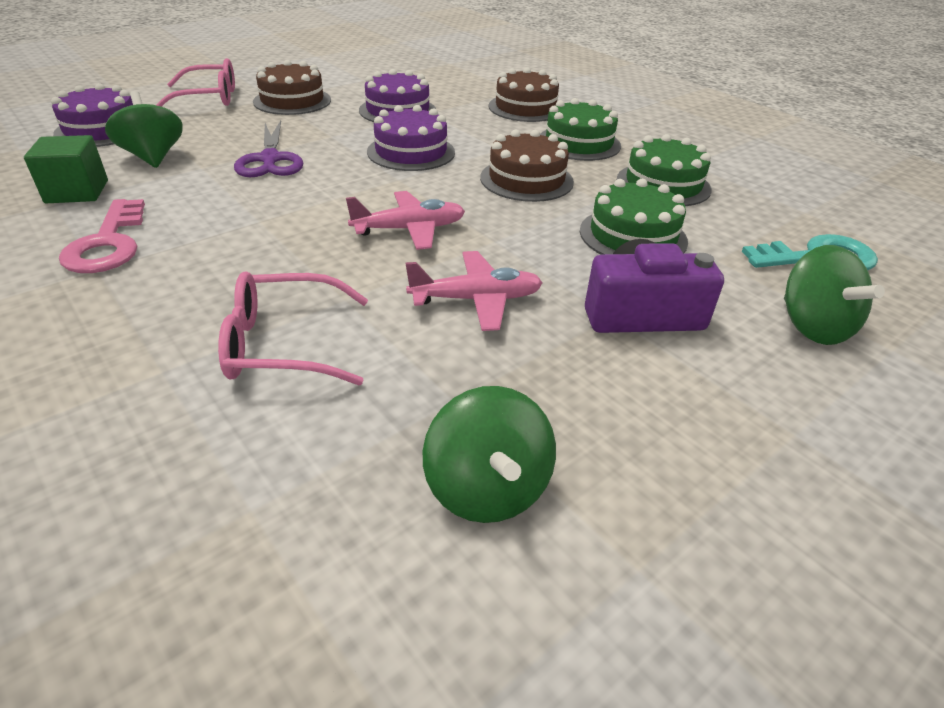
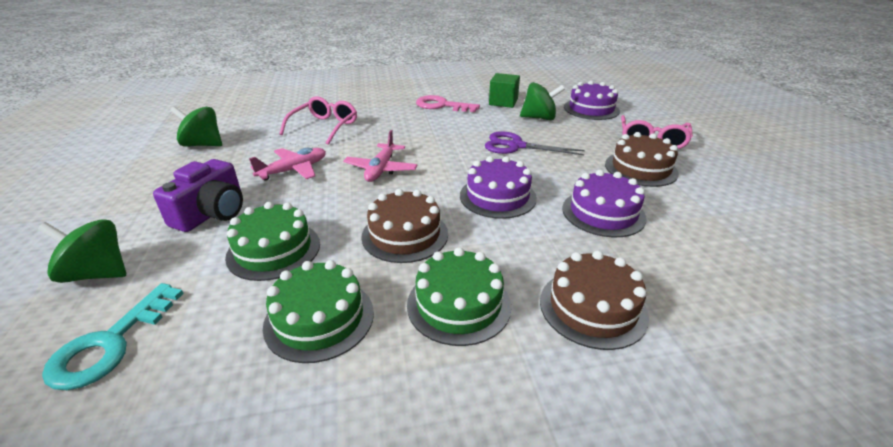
camera: 120 degrees right, 5 degrees down
(476, 300) = (294, 170): pink plane -> pink plane turned 150 degrees counterclockwise

